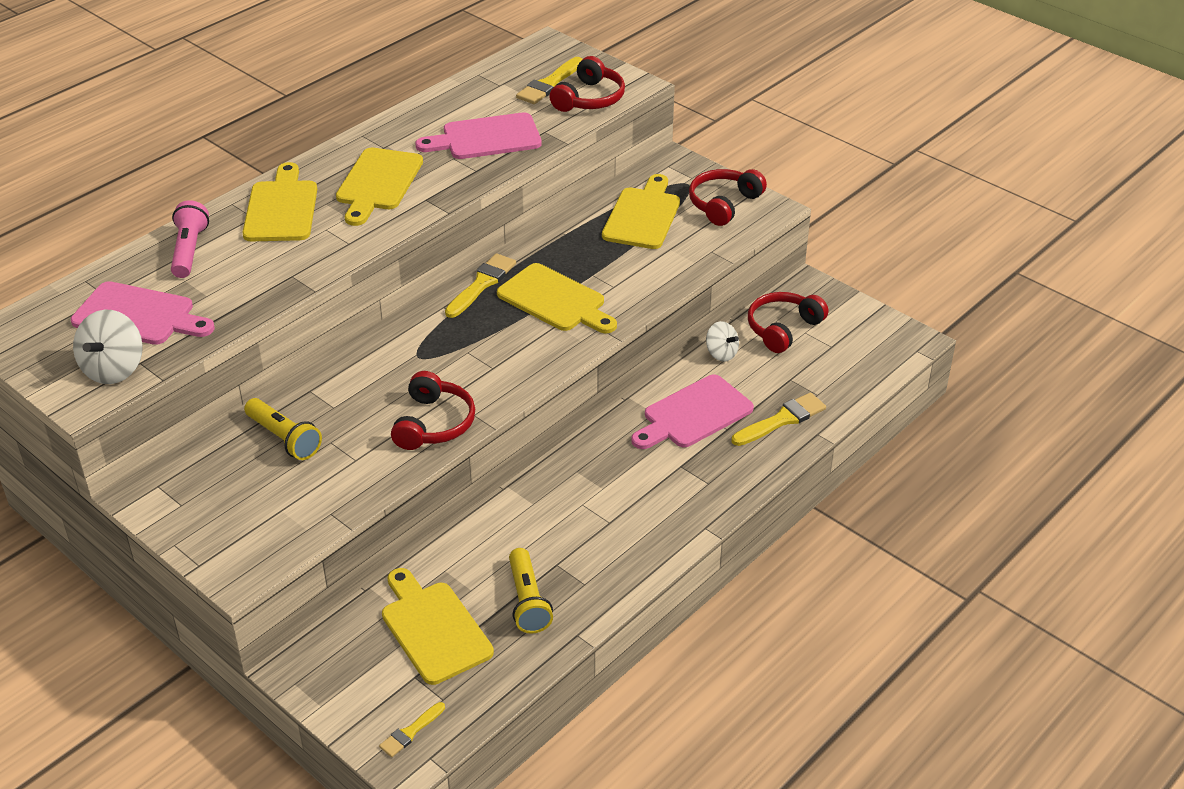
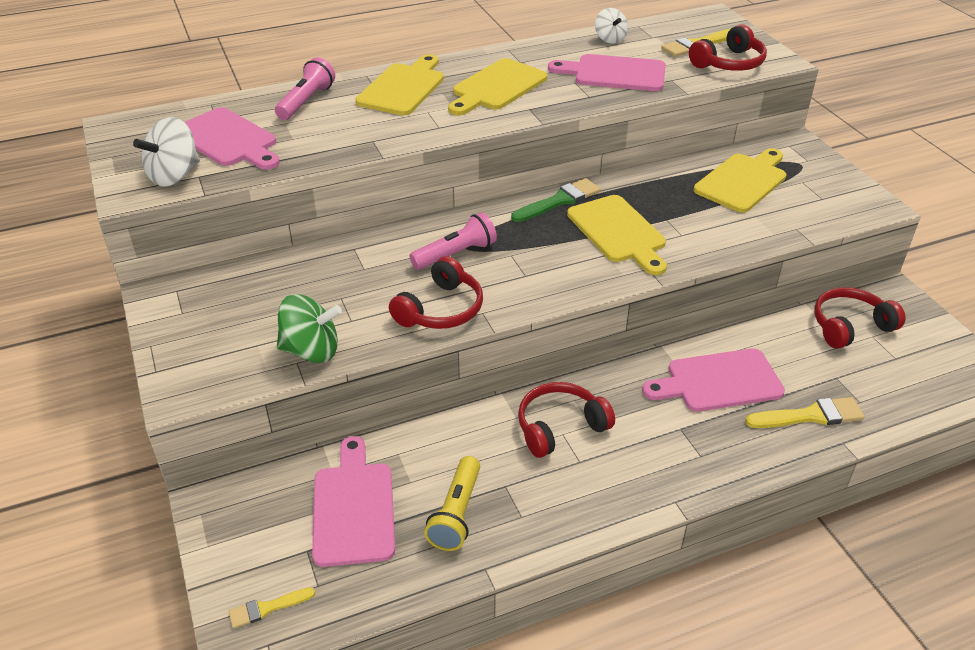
camera: 25 degrees right, 0 degrees up
(284, 438) = (304, 282): yellow flashlight -> none
(337, 499) = (311, 351): none -> green spinning top
(414, 367) = (455, 254): none -> pink flashlight
(433, 628) = (353, 508): yellow cutting board -> pink cutting board
(482, 284) = (559, 201): yellow brush -> green brush
(721, 353) = (774, 332): white spinning top -> white spinning top (610, 39)
(724, 204) = (829, 190): red headphones -> red headphones (560, 427)

